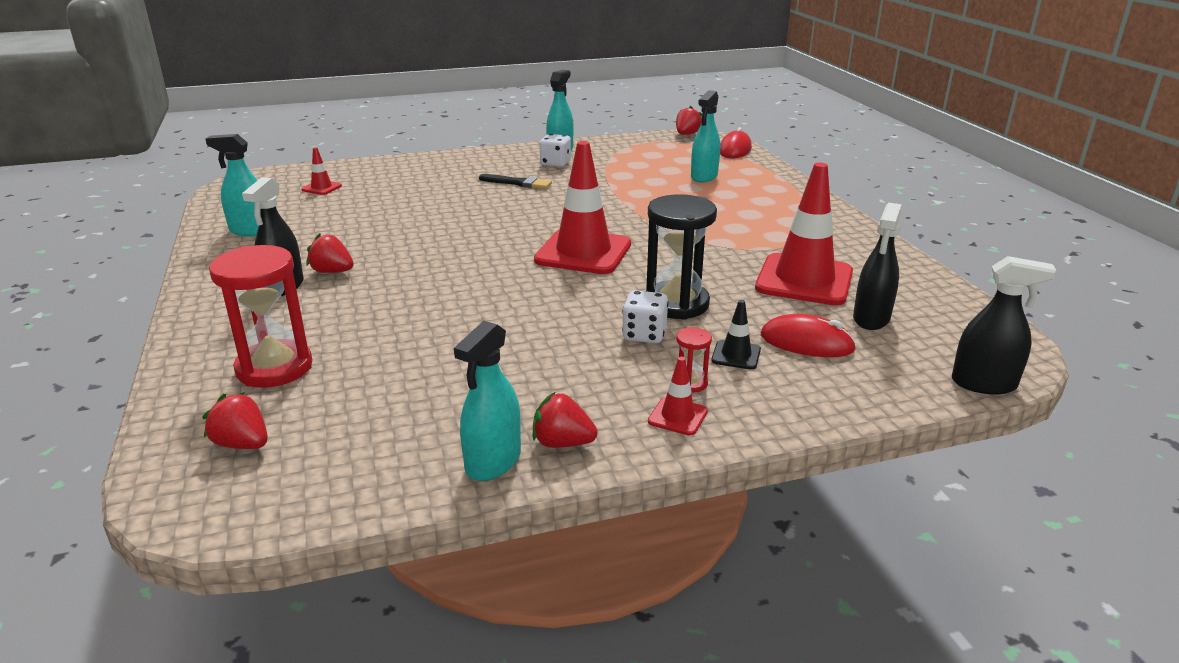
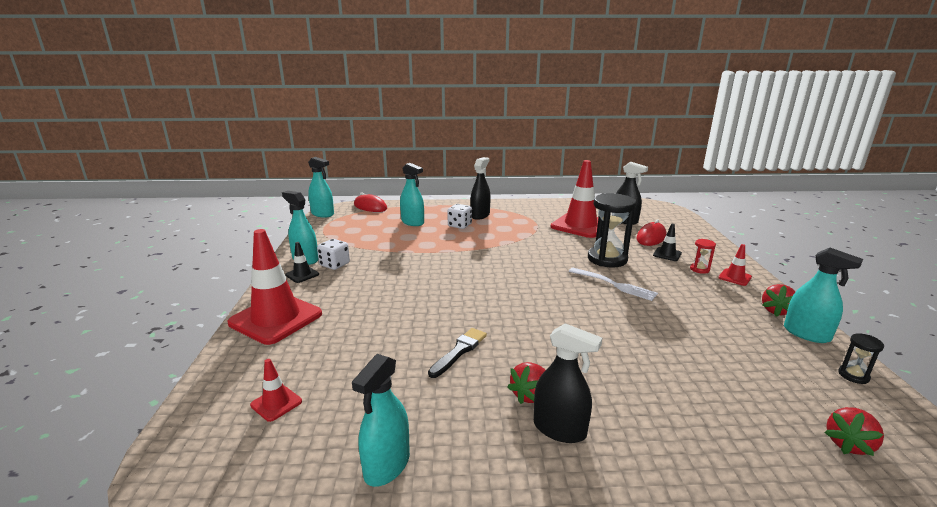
camera: 75 degrees left, 5 degrees down
(274, 368) = (725, 430): red hourglass -> none
(381, 483) = (853, 375): none -> black hourglass
(518, 183) = (368, 284): black brush -> black brush (459, 351)
(525, 156) = (302, 274): none -> black traffic cone
(583, 252) = (525, 275): red traffic cone -> red traffic cone (276, 318)
(588, 310) = (614, 285): none -> white fork
(644, 334) = (646, 273): white dice -> white dice (459, 225)
(687, 134) = (322, 214): red strawberry -> turquoise spray bottle
(983, 384) = (683, 215): black spray bottle -> black spray bottle (480, 215)

